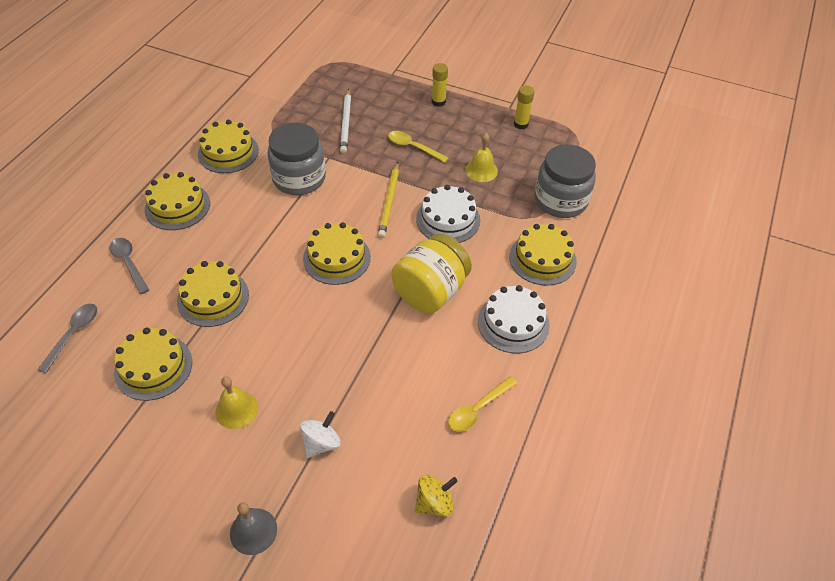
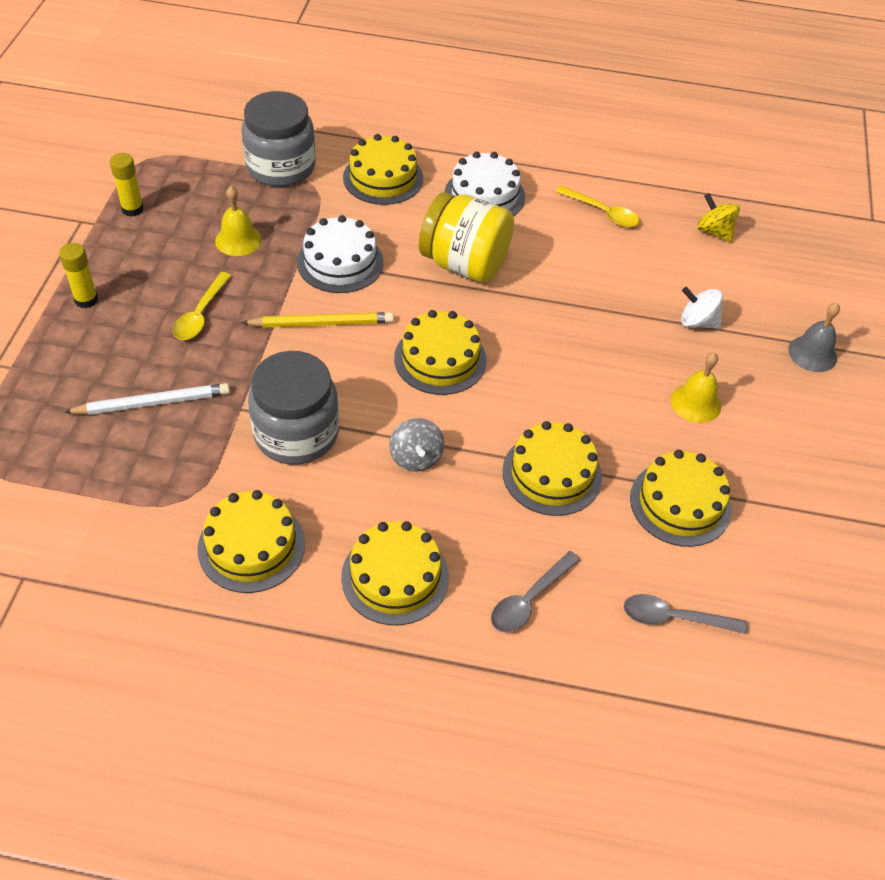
camera: 105 degrees left, 0 degrees up
(257, 230) = (416, 458): none -> grey spinning top

